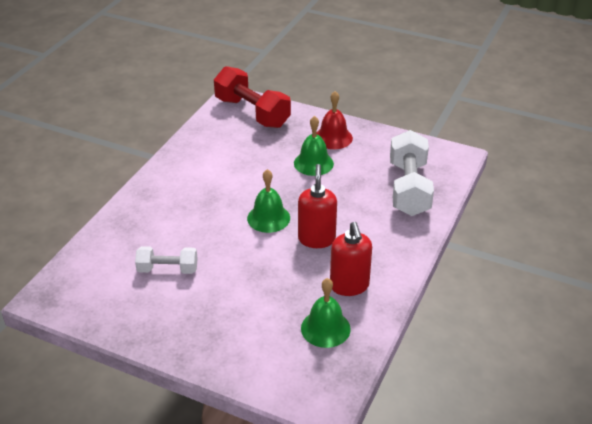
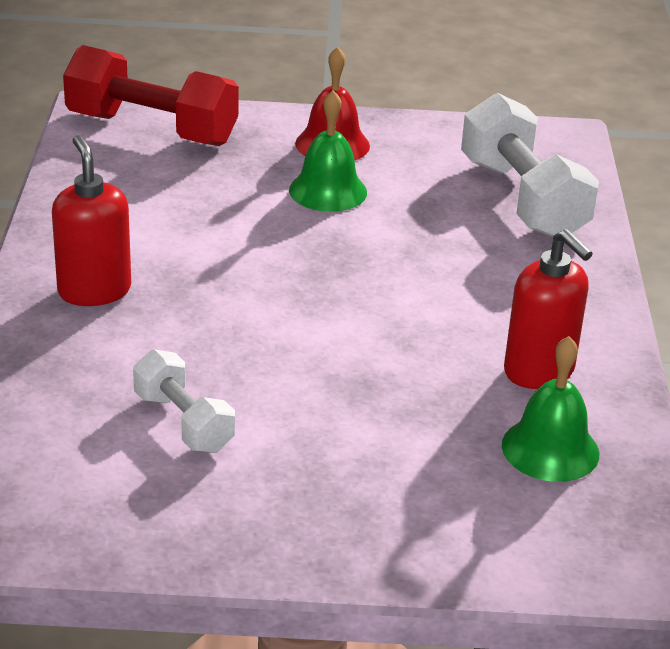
camera: 25 degrees left, 5 degrees down
(168, 269) = (183, 422): white dumbbell -> white dumbbell turned 75 degrees clockwise
(268, 218) = (312, 294): green bell -> none
(316, 239) = (425, 310): red soap dispenser -> red soap dispenser (94, 291)

